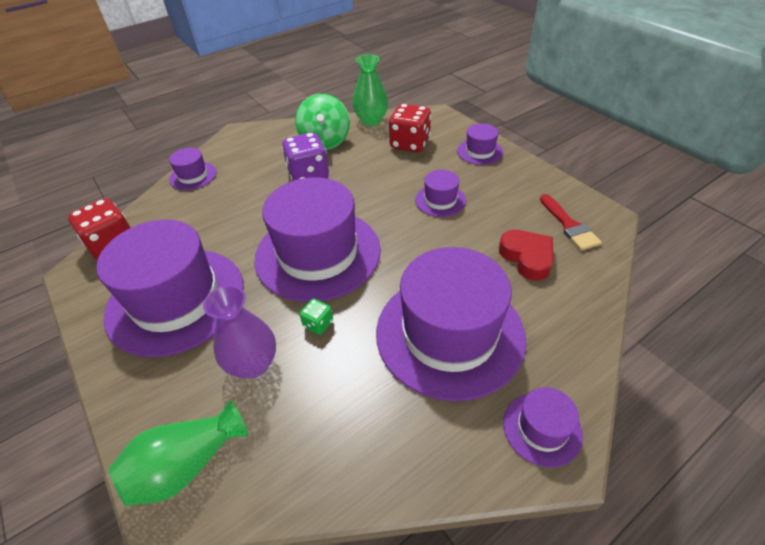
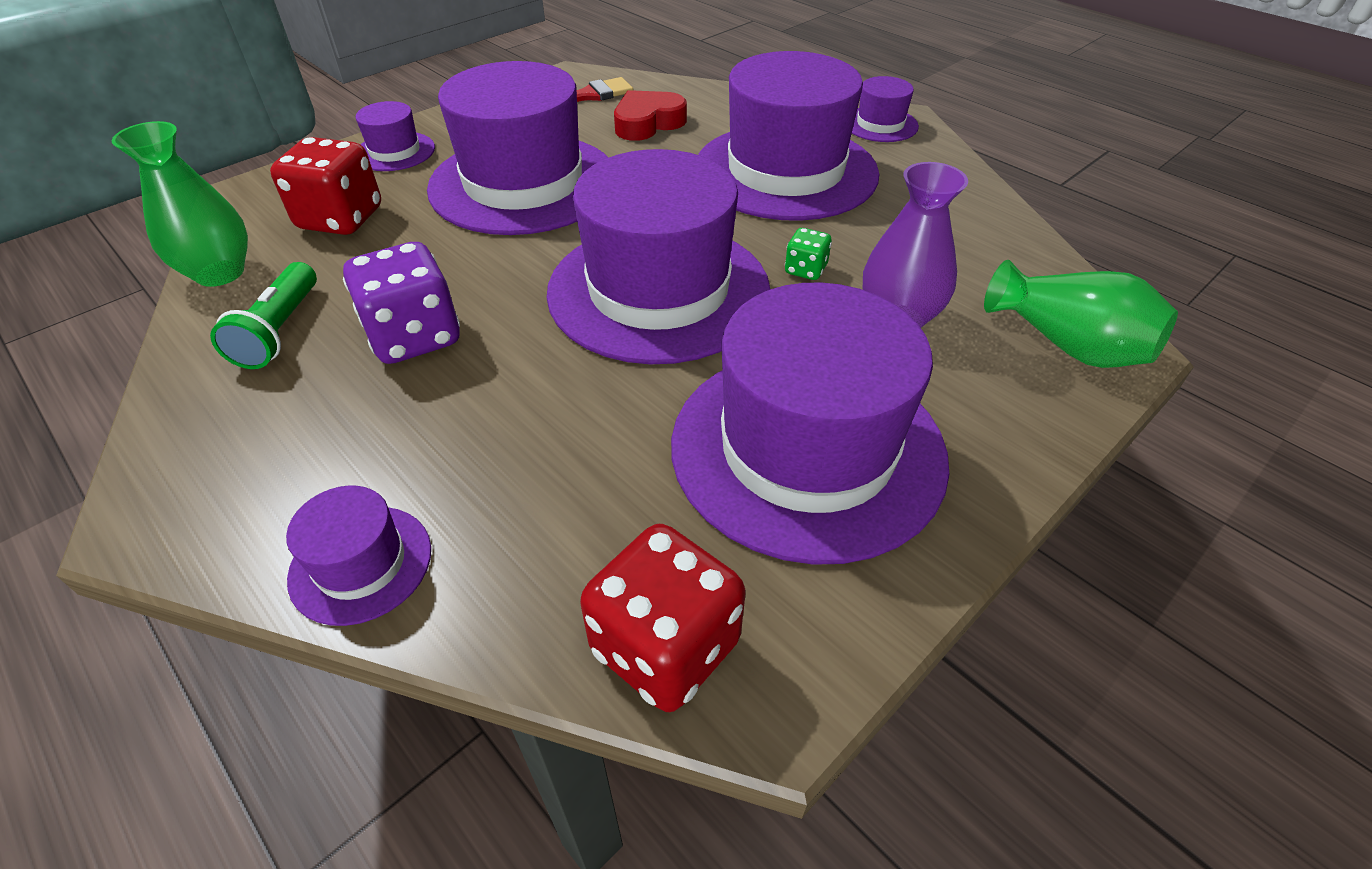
camera: 100 degrees left, 0 degrees up
(325, 141) = (280, 331): green spinning top -> green flashlight
(440, 200) = (523, 183): purple hat -> purple hat, size x2.25

